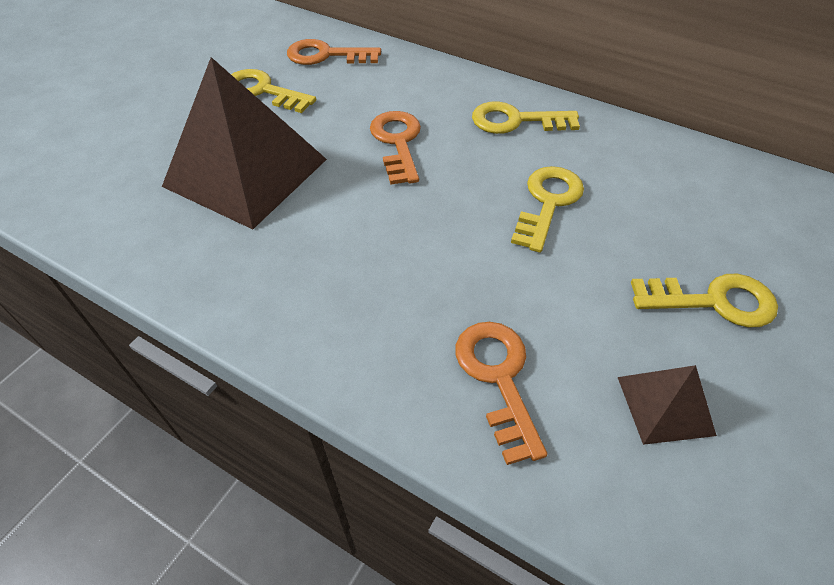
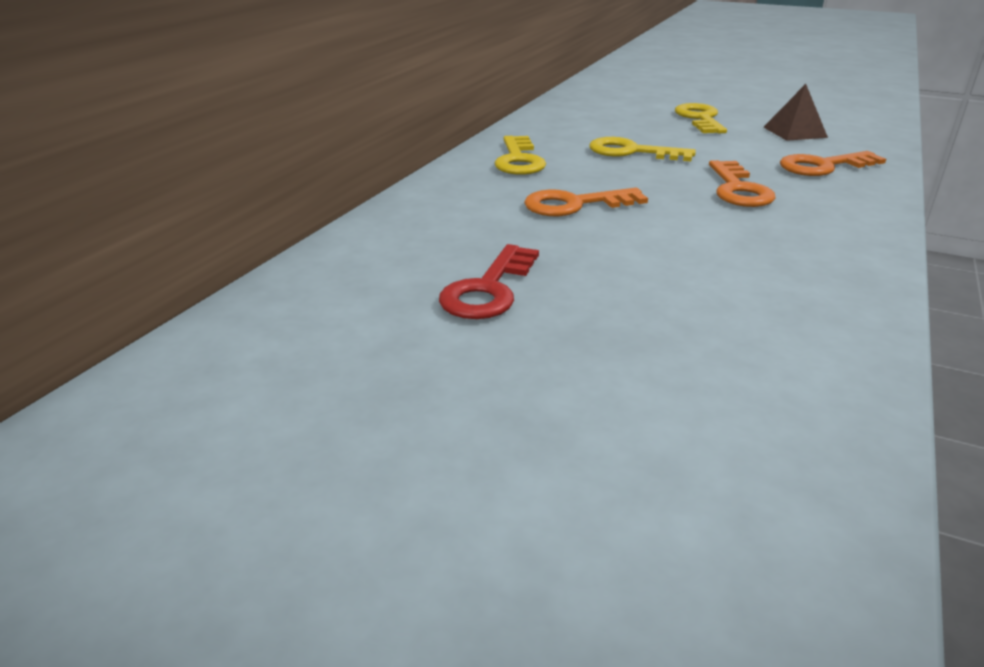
camera: 95 degrees left, 20 degrees down
(245, 172) = (672, 278): brown pyramid -> none
(263, 91) = (489, 289): yellow key -> red key
(327, 55) = (387, 254): orange key -> orange key (738, 189)

